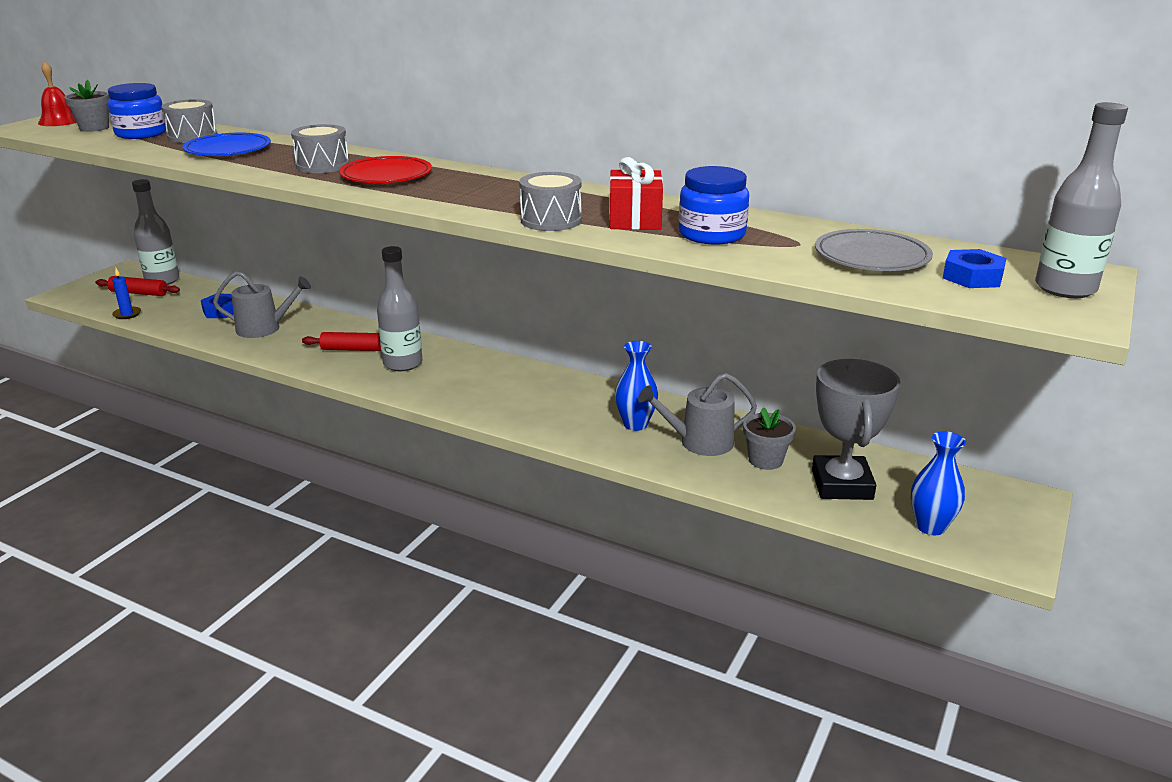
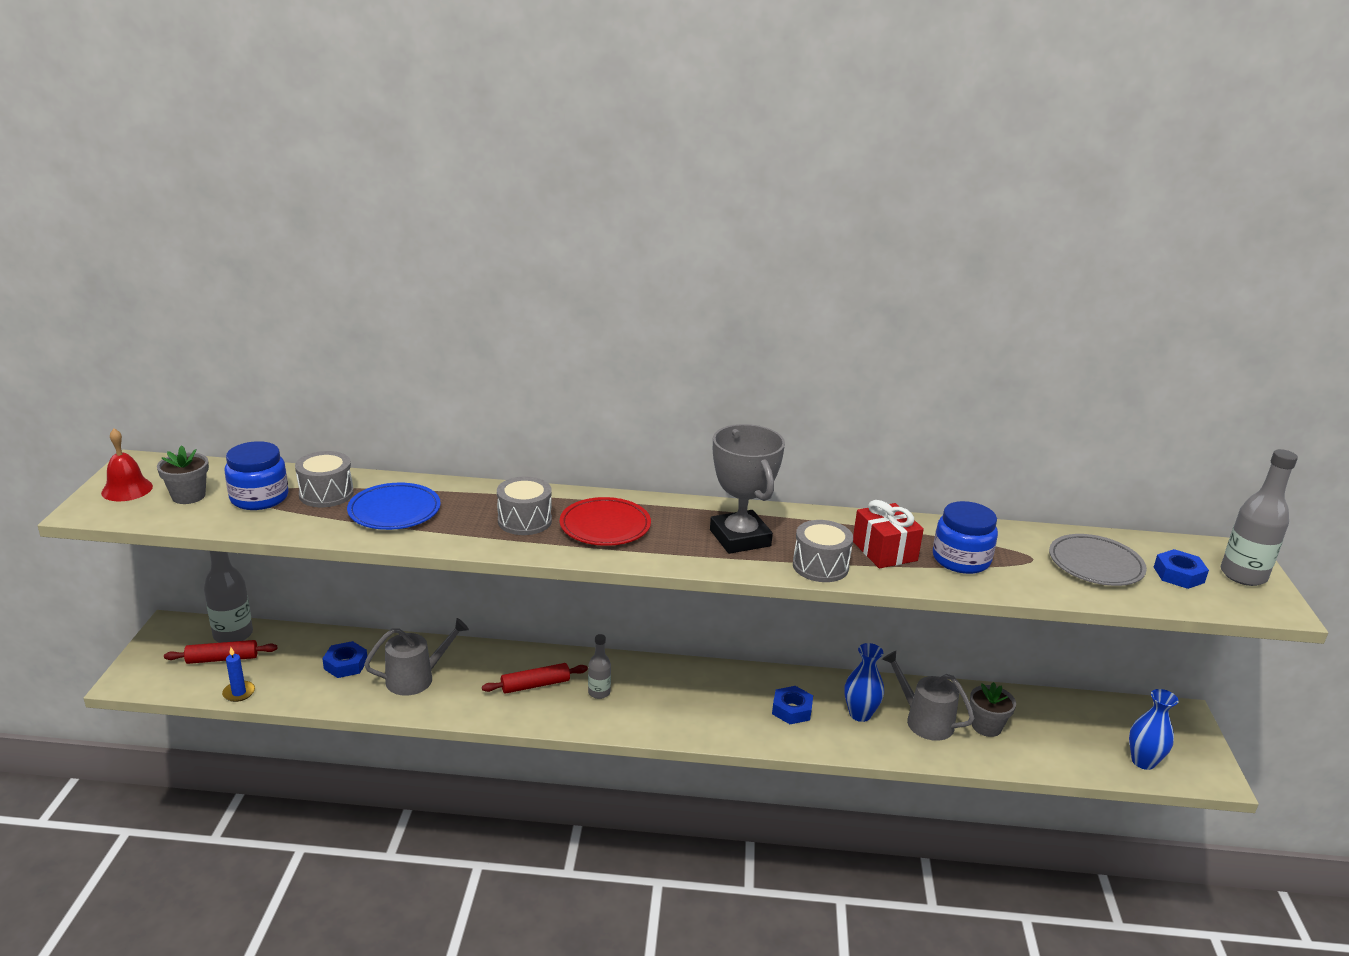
camera: 25 degrees left, 0 degrees up
(403, 364) = (599, 692): grey bottle -> grey bottle, size x0.56
(569, 408) = (792, 710): none -> blue nut
(699, 442) = (924, 721): grey watering can -> grey watering can turned 75 degrees clockwise
(842, 484) = (1057, 737): grey trophy -> grey trophy (740, 538)

